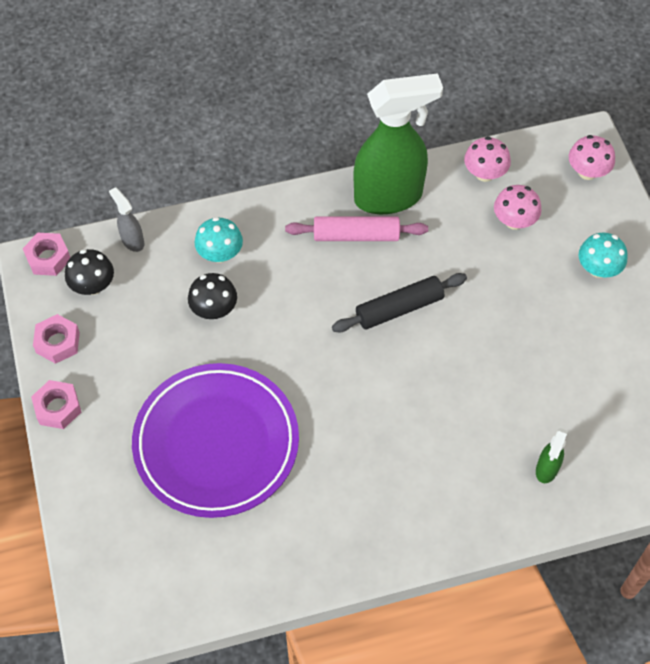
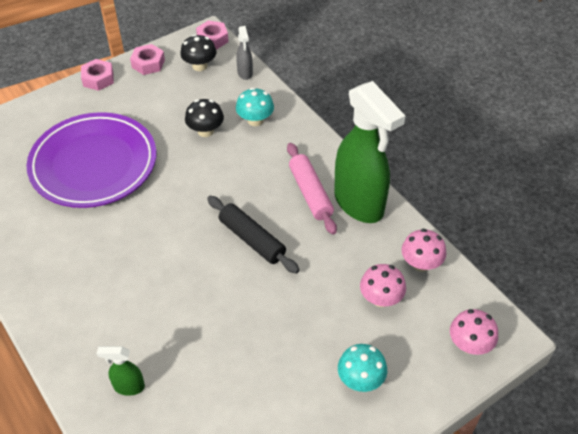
camera: 70 degrees right, 10 degrees down
(132, 241) = (245, 73): grey spray bottle -> grey spray bottle turned 135 degrees clockwise

